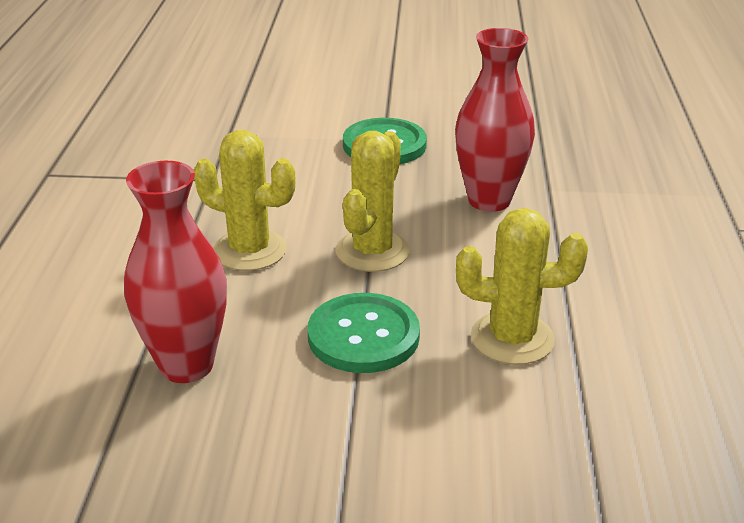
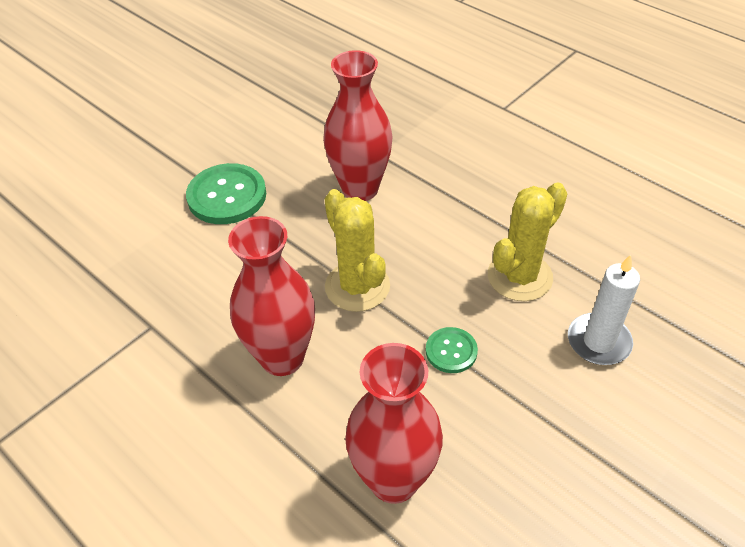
camera: 50 degrees left, 15 degrees up
(250, 250) = (282, 357): yellow cactus -> red vase
(363, 336) = (451, 351): green button -> green button, size x0.55
(495, 428) = (598, 342): none -> white candle

